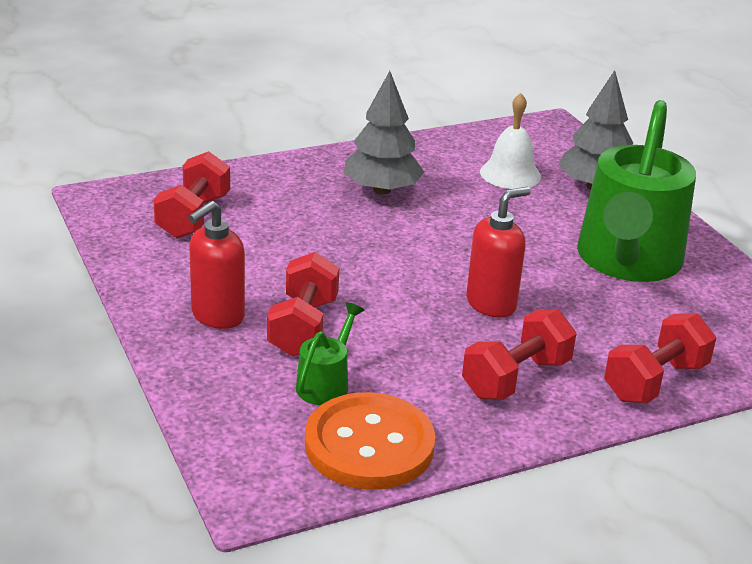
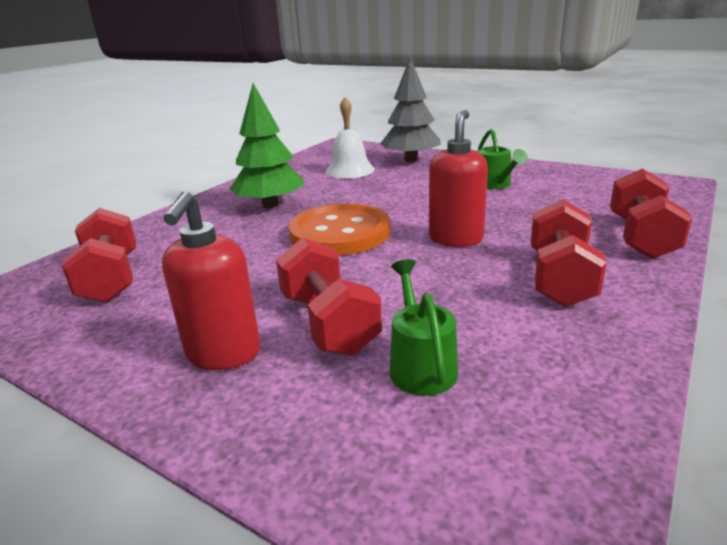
camera: 30 degrees left, 5 degrees down
(369, 445) = (554, 407): orange button -> orange button (340, 233)
(382, 190) = (270, 205): grey tree -> green tree
(626, 262) = (495, 185): green watering can -> green watering can, size x0.41

